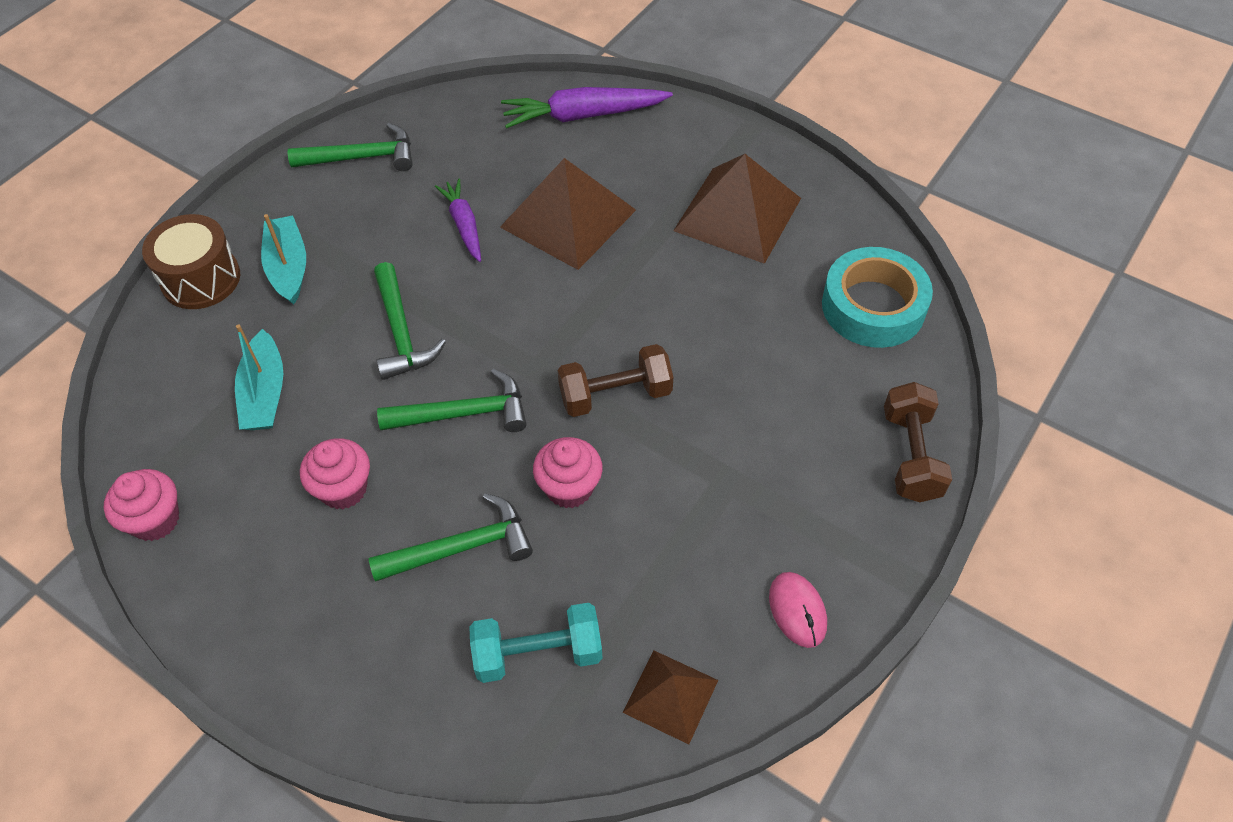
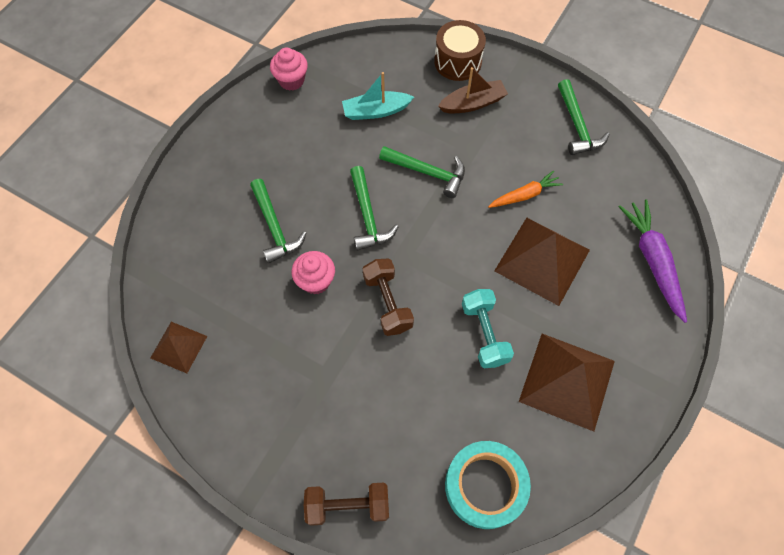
camera: 85 degrees right, 10 degrees up
(288, 267) = (473, 103): turquoise boat -> brown boat
(343, 489) = (312, 162): pink cupcake -> none
(401, 332) = (427, 172): green hammer -> green hammer turned 135 degrees counterclockwise
(464, 225) = (524, 195): purple carrot -> orange carrot
(538, 653) = (208, 274): turquoise dumbbell -> turquoise dumbbell (484, 334)
(797, 611) = (229, 421): pink mouse -> none

